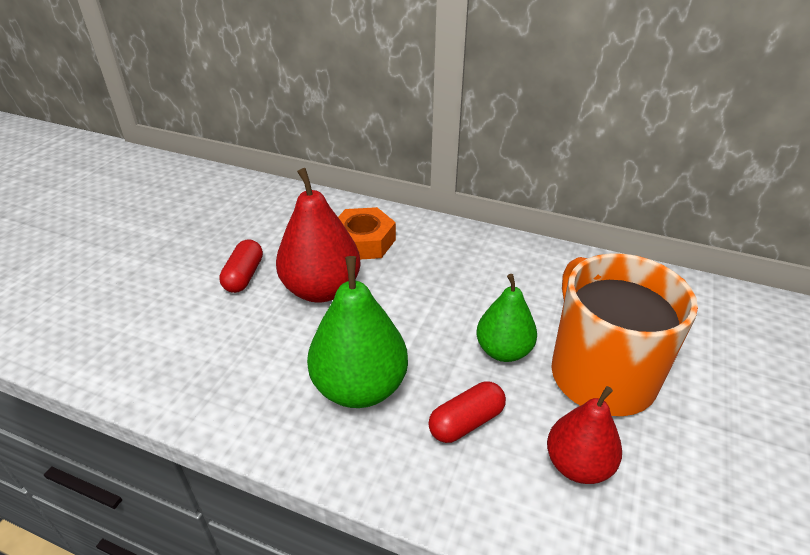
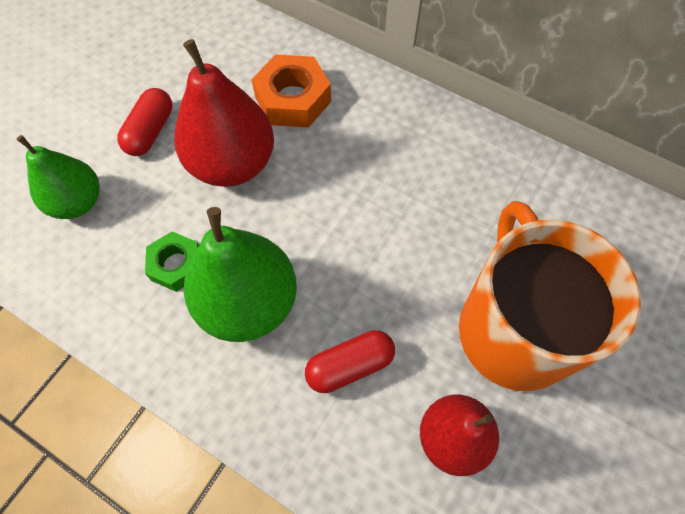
camera: 10 degrees right, 25 degrees up
(286, 368) = (176, 265): none -> green nut
(503, 351) = (414, 280): green pear -> green pear (77, 202)

